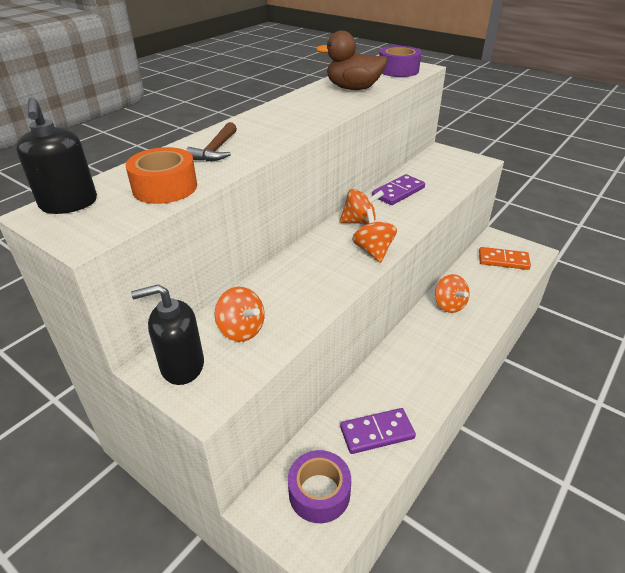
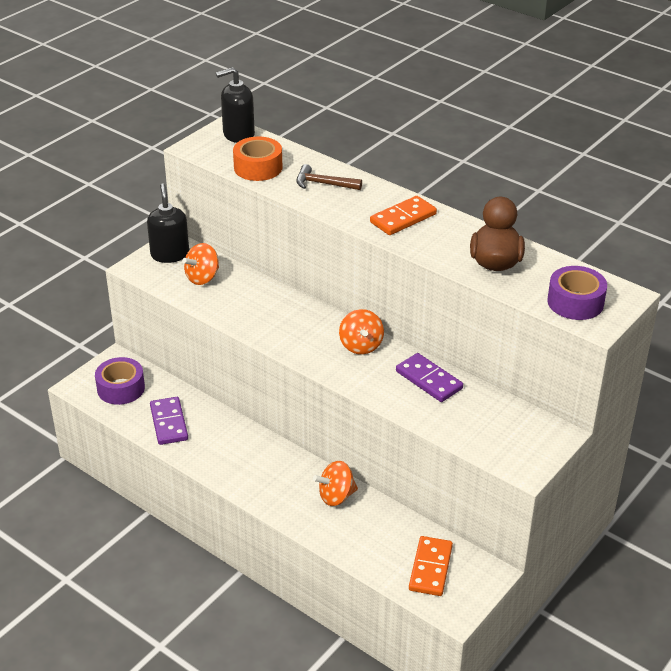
camera: 90 degrees right, 0 degrees up
(287, 116) = (403, 218): none -> orange domino
(373, 251) = (305, 351): orange spinning top -> none

